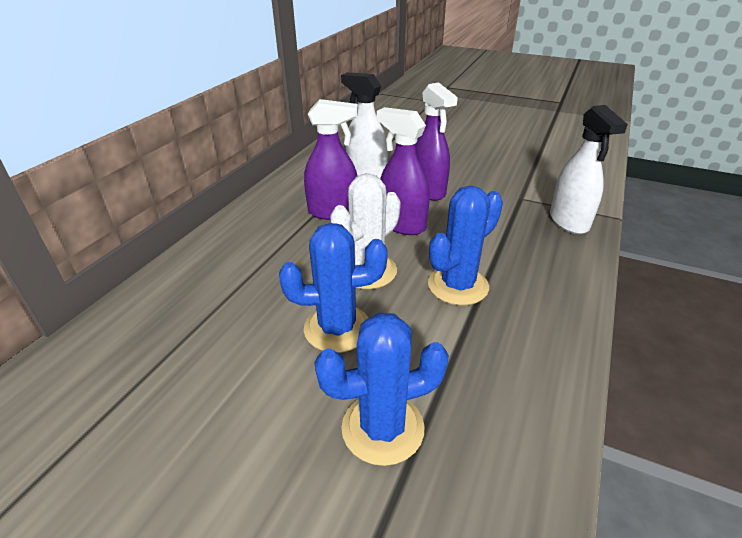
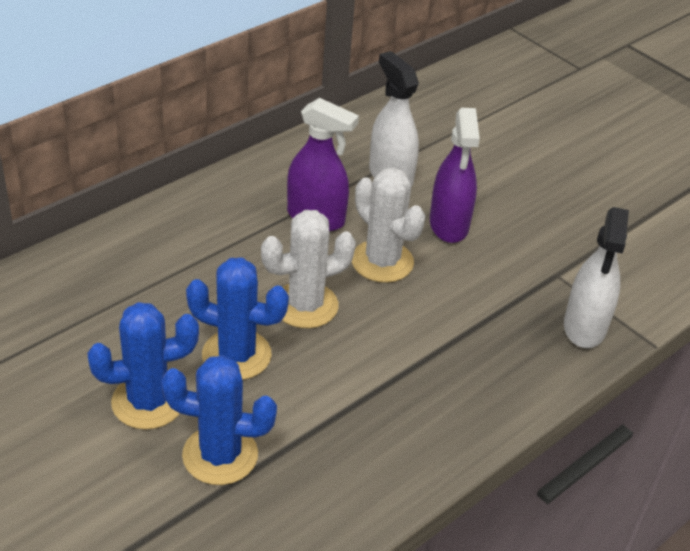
camera: 20 degrees right, 5 degrees up
(402, 224) = (382, 261): purple spray bottle -> white cactus
(458, 285) = (386, 356): blue cactus -> blue cactus (148, 402)

